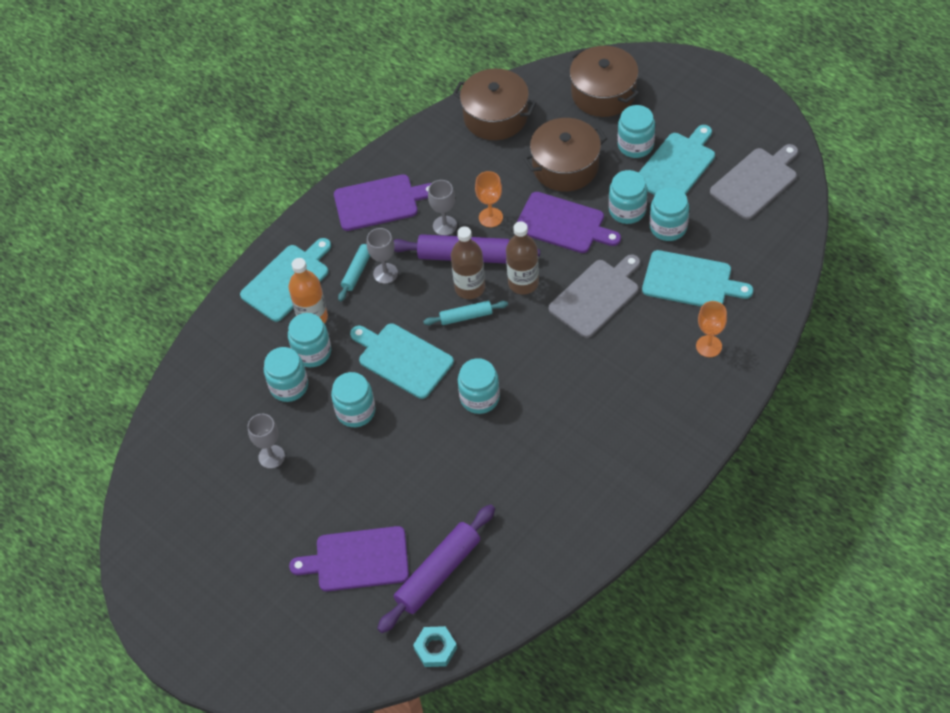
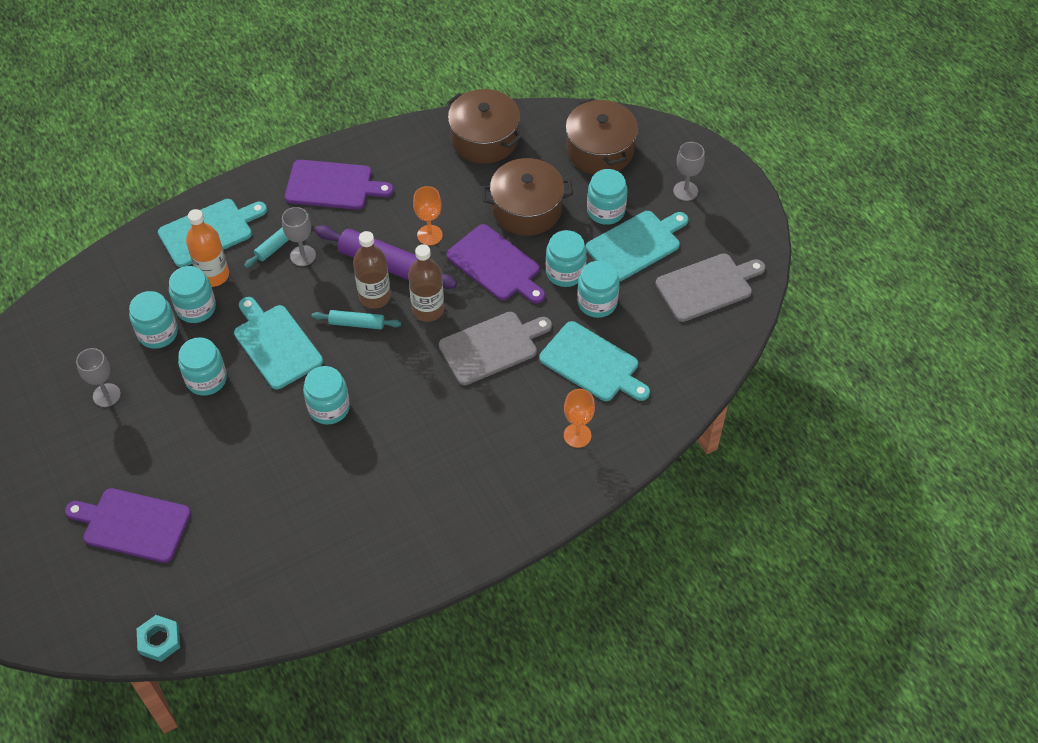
camera: 15 degrees right, 0 degrees up
(438, 573) = (201, 566): purple rolling pin -> none
(445, 225) = (382, 228): grey goblet -> grey goblet (685, 191)

